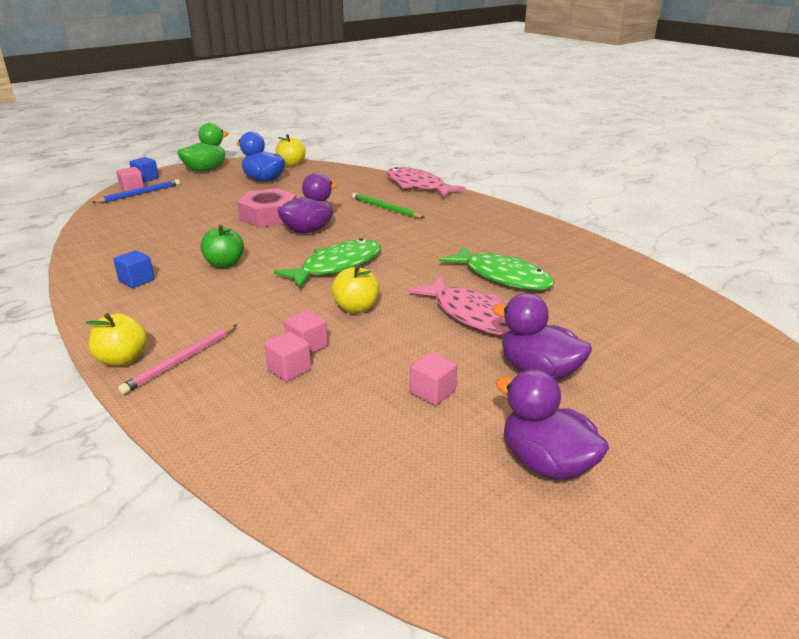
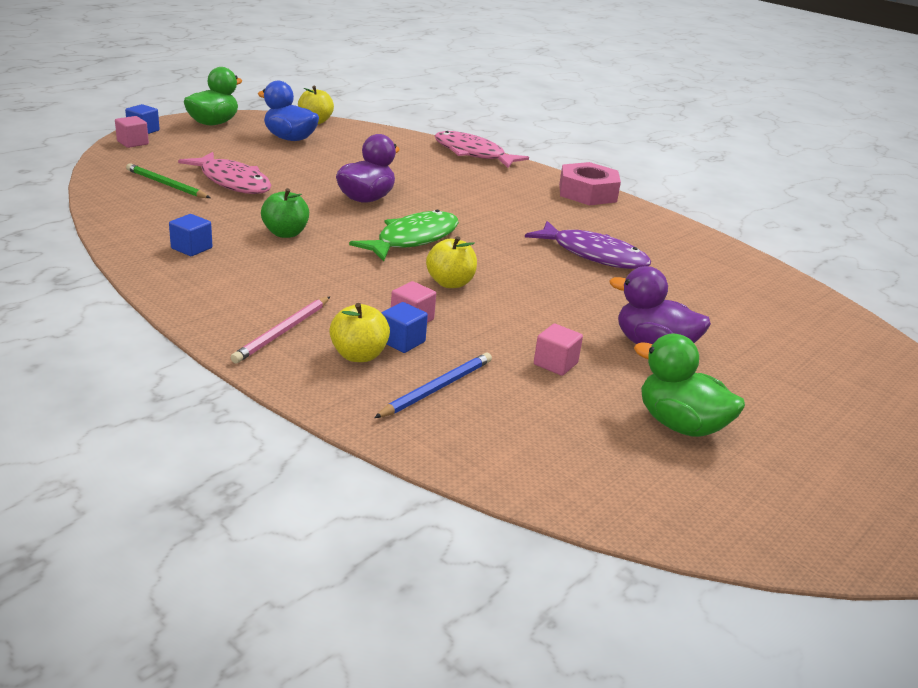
camera: 10 degrees left, 0 degrees up
(122, 359) = (217, 330): yellow apple -> yellow apple (359, 355)
(139, 194) = (145, 149): blue pencil -> blue pencil (437, 388)
(268, 216) = (313, 181): pink nut -> pink nut (587, 193)
(289, 369) = (402, 341): pink cube -> blue cube
(385, 208) = (445, 178): green pencil -> green pencil (166, 185)
(472, 315) = (573, 293): pink fish -> pink fish (232, 182)
(502, 276) = (593, 255): green fish -> purple fish
(546, 463) = (680, 425): purple duck -> green duck

